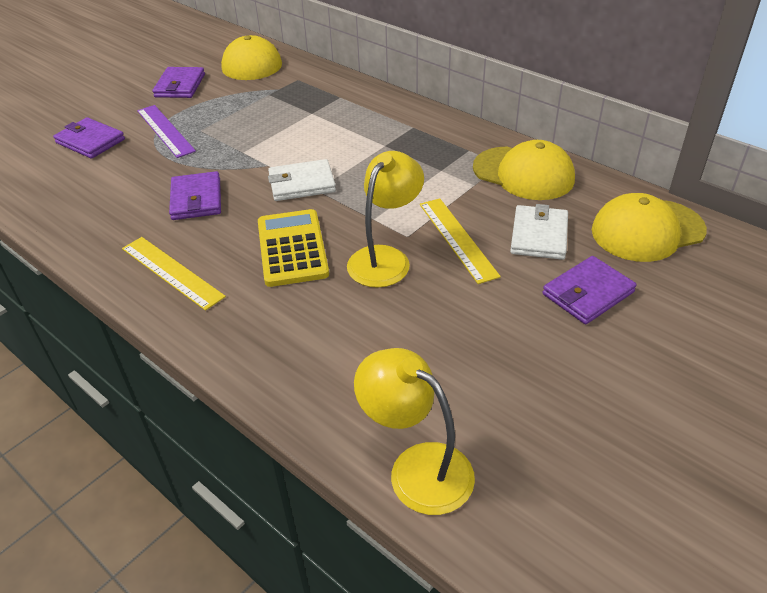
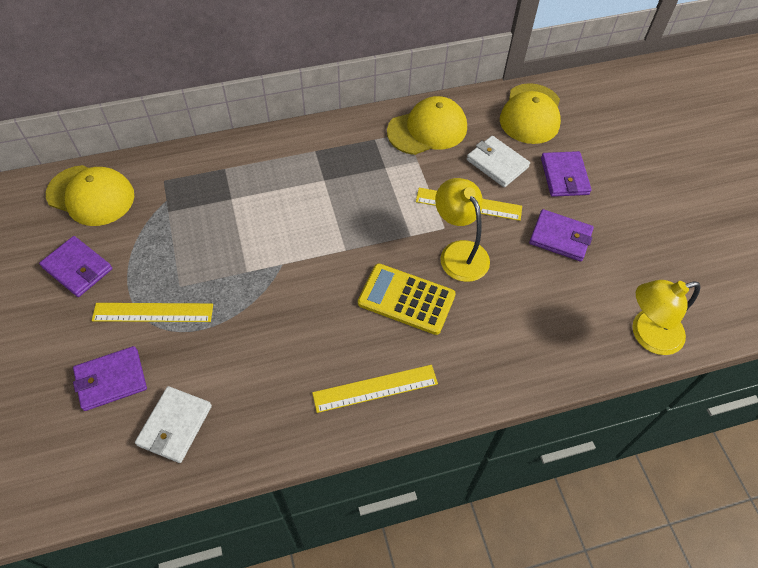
camera: 60 degrees left, 15 degrees up
(165, 130) = (153, 312): purple ruler -> yellow ruler
(196, 199) = (289, 333): purple wallet -> purple wallet (560, 237)
(302, 183) = (329, 255): white wallet -> white wallet (175, 425)

